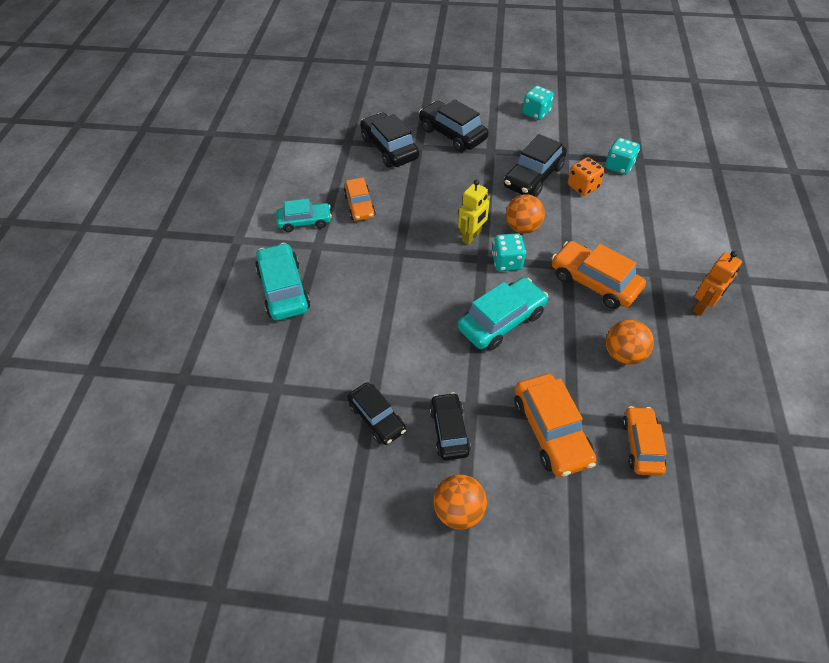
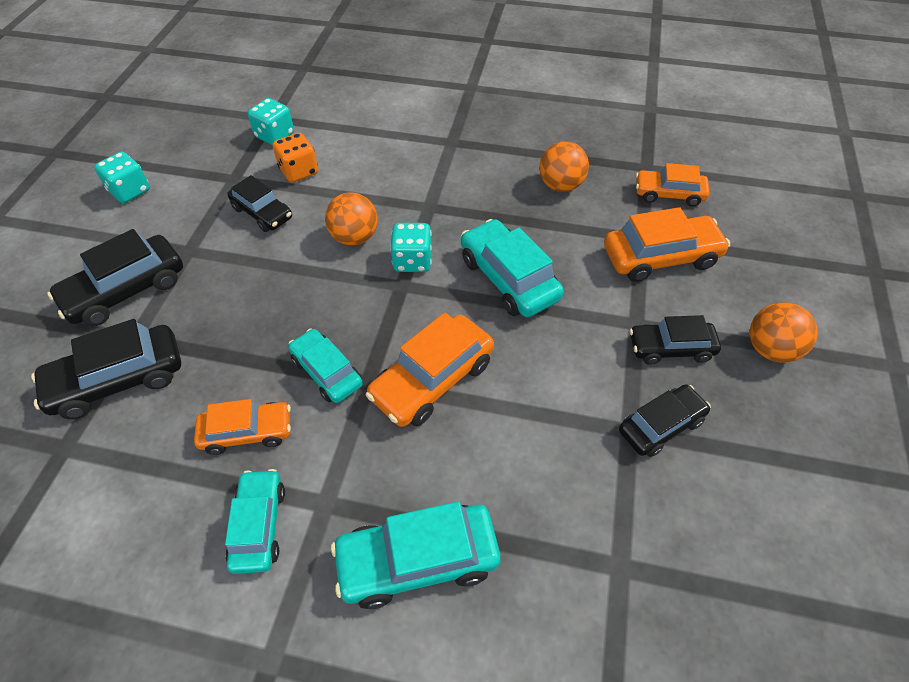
camera: 85 degrees left, 0 degrees up
(404, 232) = (327, 372): none -> turquoise car
(471, 236) = (357, 291): yellow robot -> none
(533, 177) = (262, 213): black car -> black car, size x0.66
(594, 282) = (458, 189): orange car -> orange car (432, 380)
(702, 306) = (501, 120): orange robot -> none

